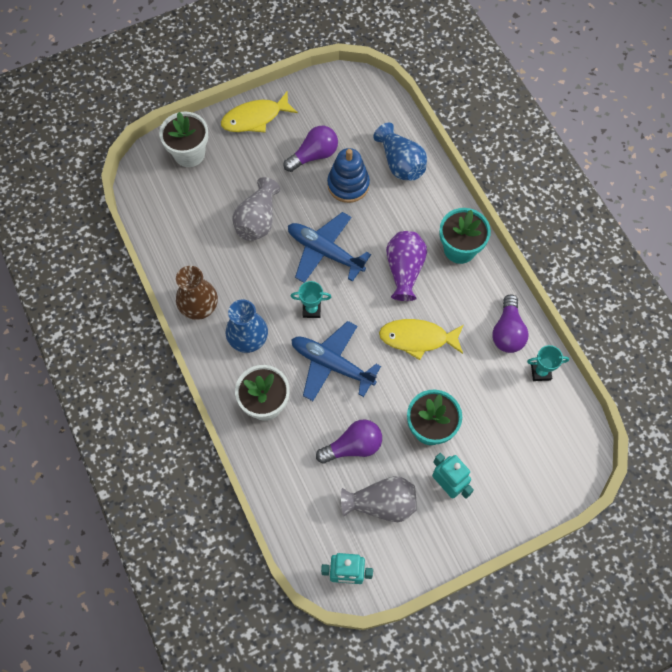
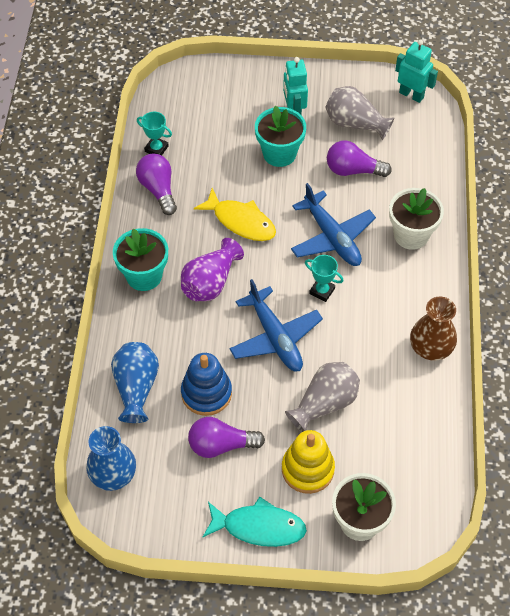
camera: 150 degrees left, 10 degrees down
(243, 169) = (307, 469): none -> yellow stacking toy
(248, 338) = (397, 295): blue vase -> blue vase (113, 474)
(255, 118) = (259, 527): yellow fish -> turquoise fish
(507, 332) = (158, 189): purple light bulb -> purple light bulb turned 60 degrees counterclockwise

